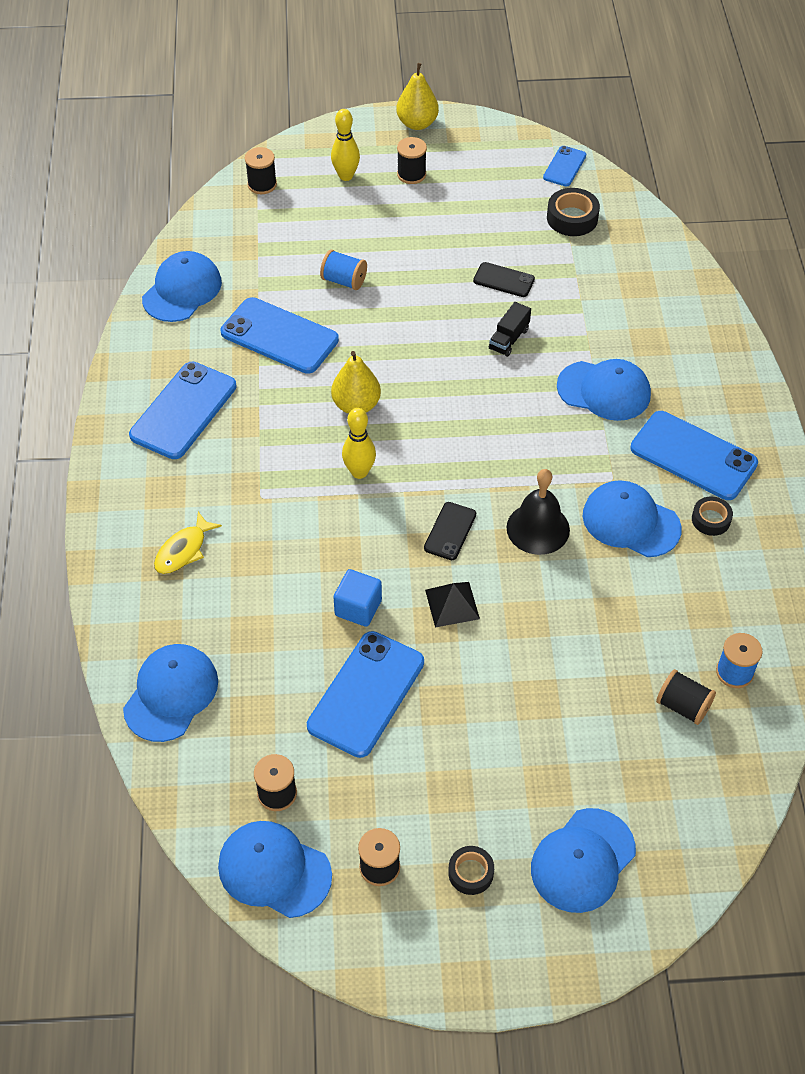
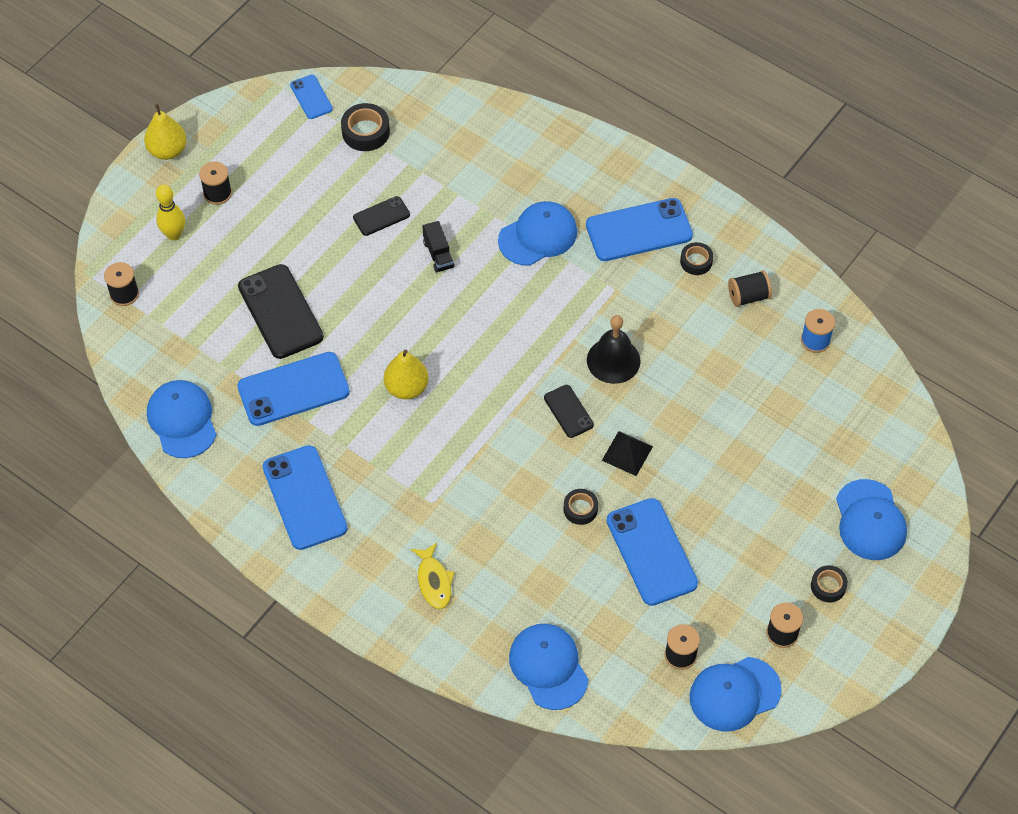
camera: 50 degrees left, 5 degrees up
(344, 281) = (280, 312): blue spool -> black phone
(358, 608) = (580, 509): blue cube -> black tape
(359, 472) = (468, 428): yellow bowling pin -> none
(630, 522) = (657, 305): blue cap -> none
(683, 706) = (814, 386): black spool -> black spool (748, 296)

